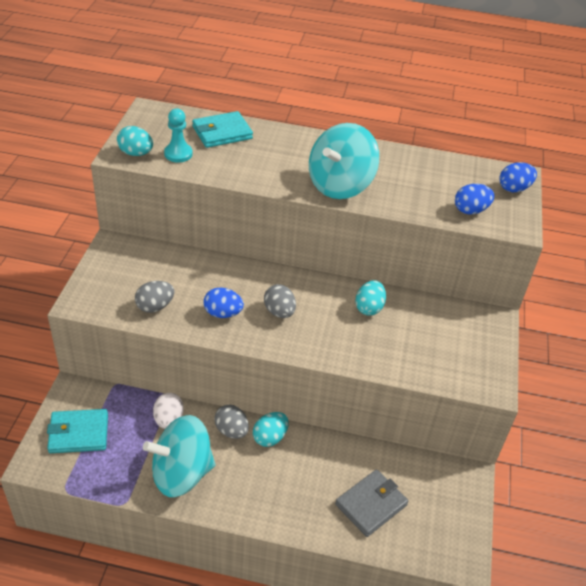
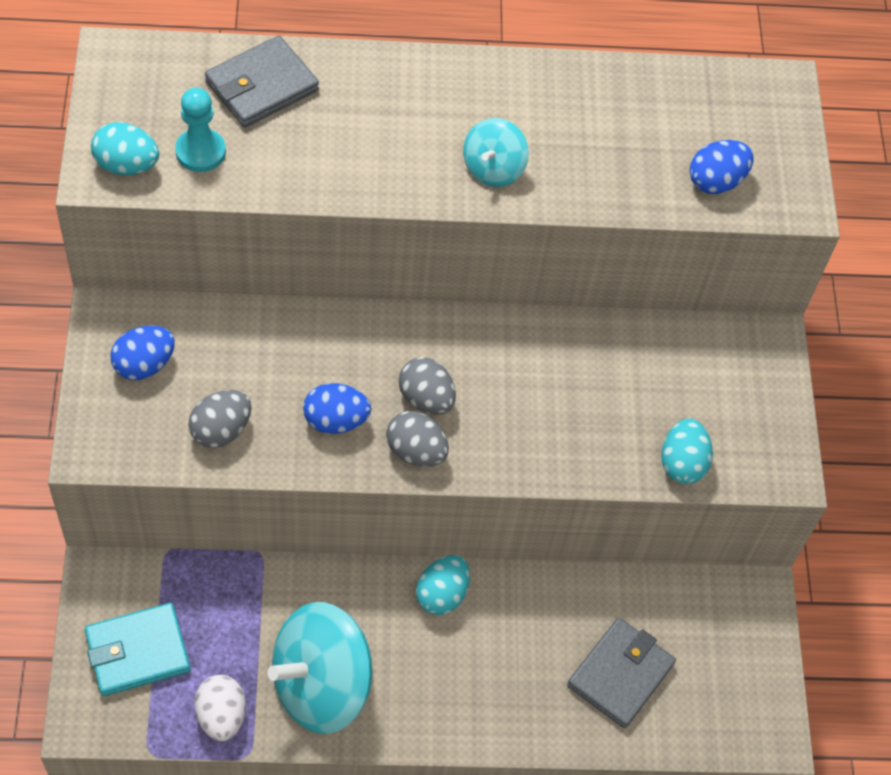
camera: 15 degrees left, 15 degrees up
(168, 419) = (273, 597): white egg -> white egg (221, 715)
(222, 133) = (262, 86): turquoise wallet -> grey wallet
(231, 431) = (379, 595): grey egg -> grey egg (416, 451)
(340, 185) = (493, 168): turquoise spinning top -> turquoise spinning top, size x0.52
(369, 308) = (567, 361): turquoise egg -> turquoise egg (682, 463)
(514, 188) = (778, 118): blue egg -> blue egg (144, 365)

